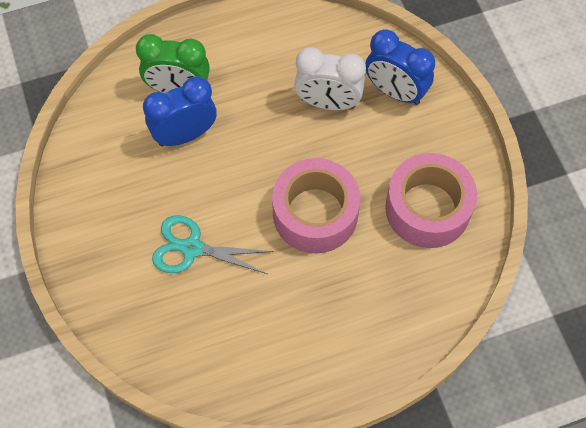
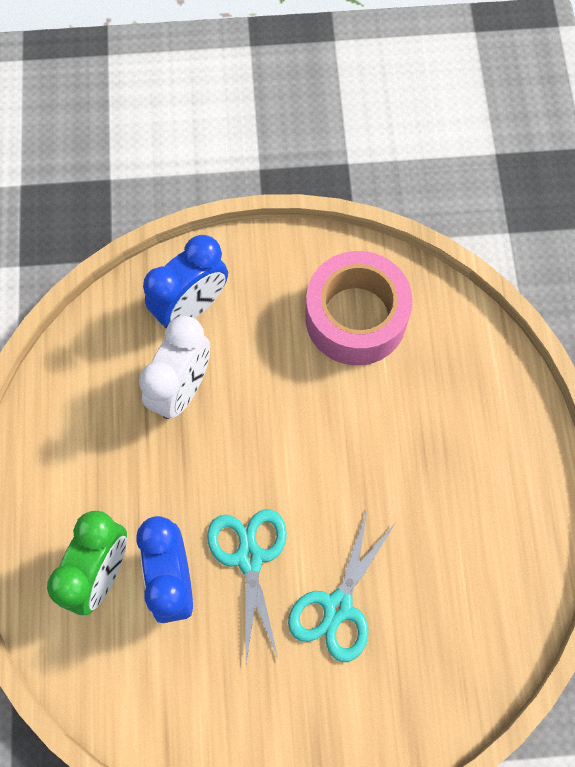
camera: 75 degrees left, 5 degrees up
(213, 180) = (249, 557): none -> turquoise scissors
(315, 213) = (329, 445): pink tape -> none

